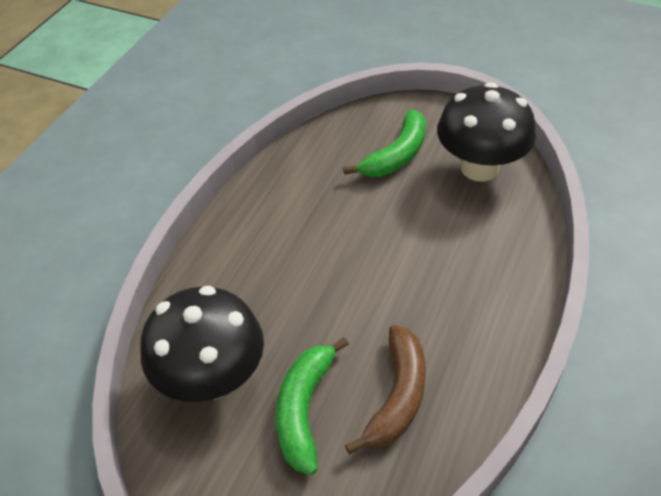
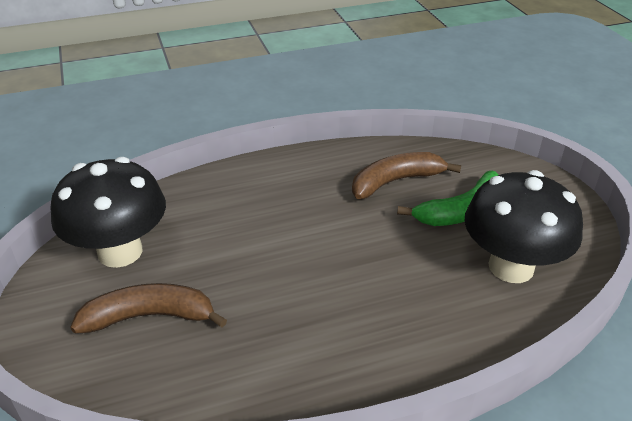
camera: 135 degrees left, 10 degrees down
(396, 155) = (149, 316): green banana -> brown banana

